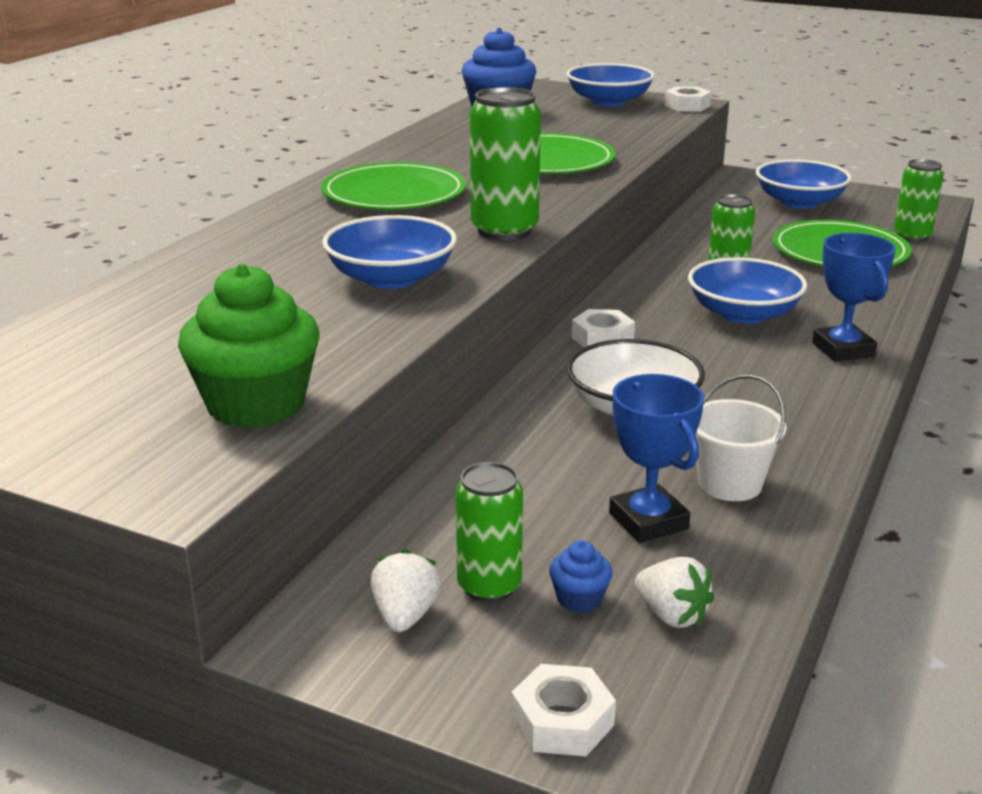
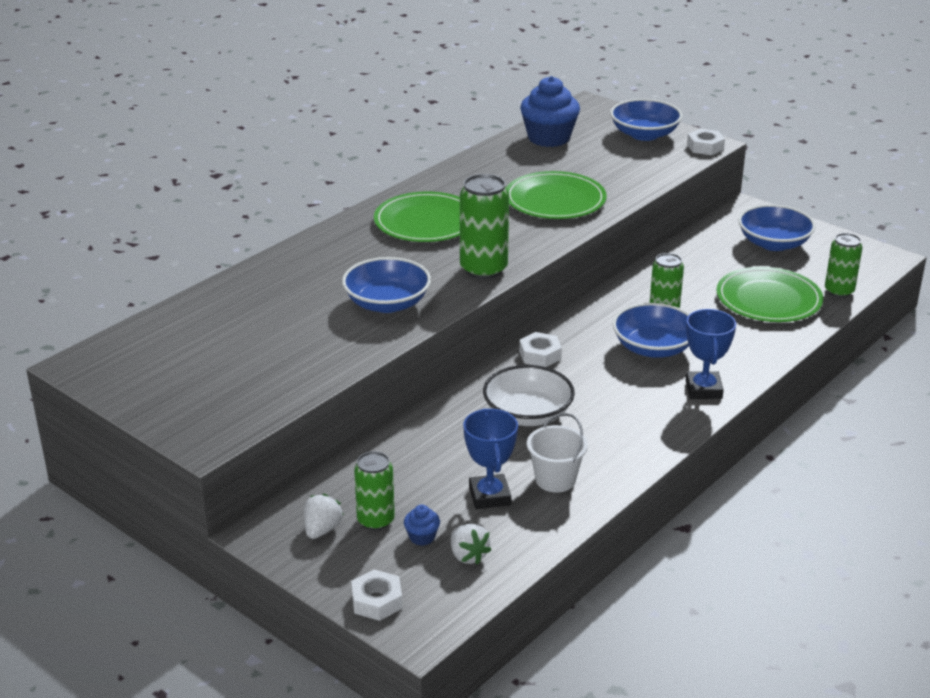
camera: 15 degrees right, 5 degrees up
(256, 405) = (266, 392): green cupcake -> none

